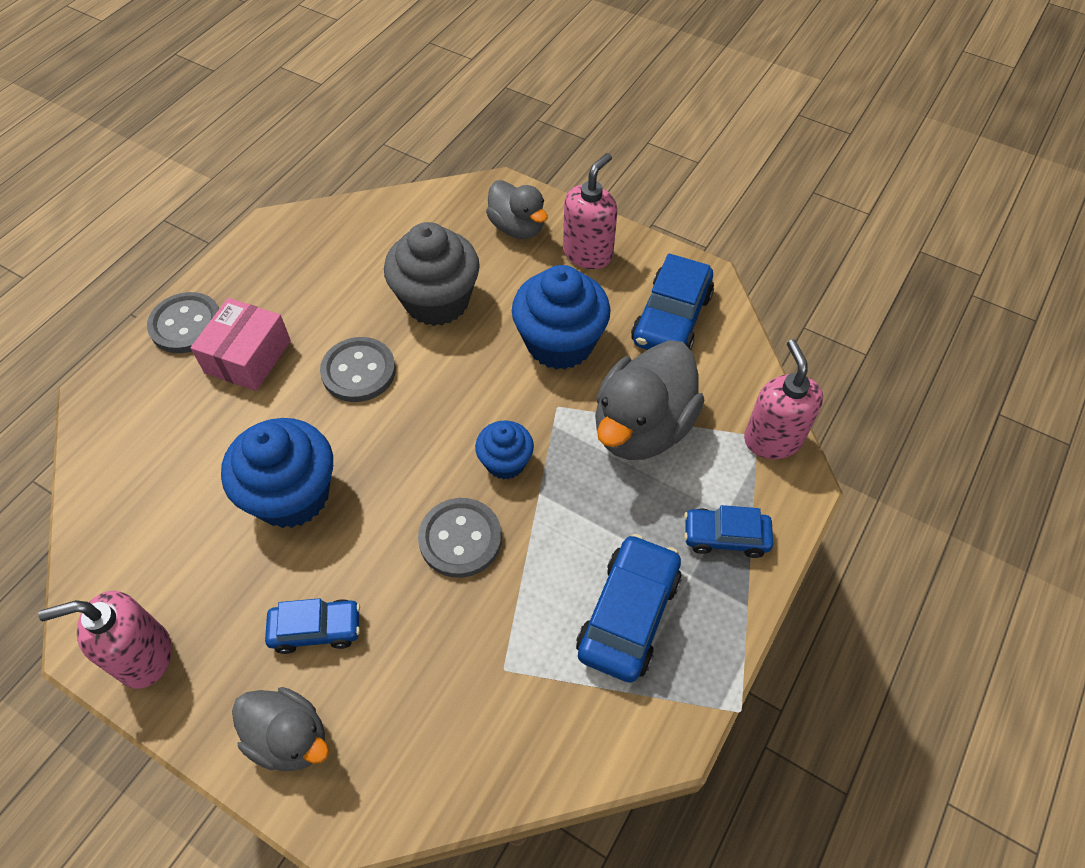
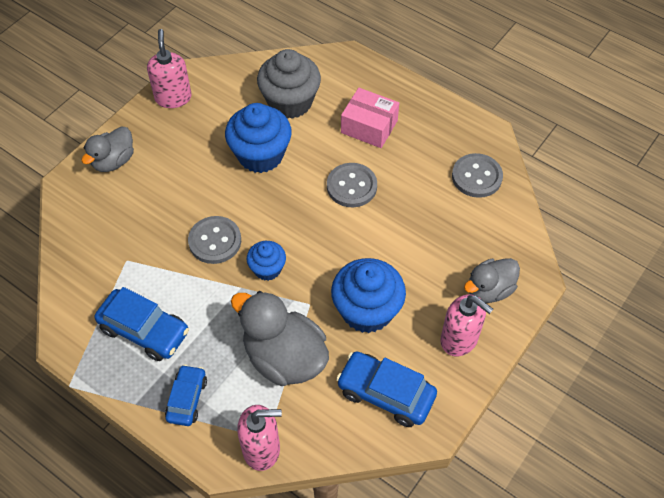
camera: 95 degrees right, 0 degrees up
(186, 325) = (398, 93): grey button -> grey button (476, 177)
(316, 629) = (171, 170): blue car -> none
(437, 301) = (412, 232): grey cupcake -> grey cupcake (290, 102)

